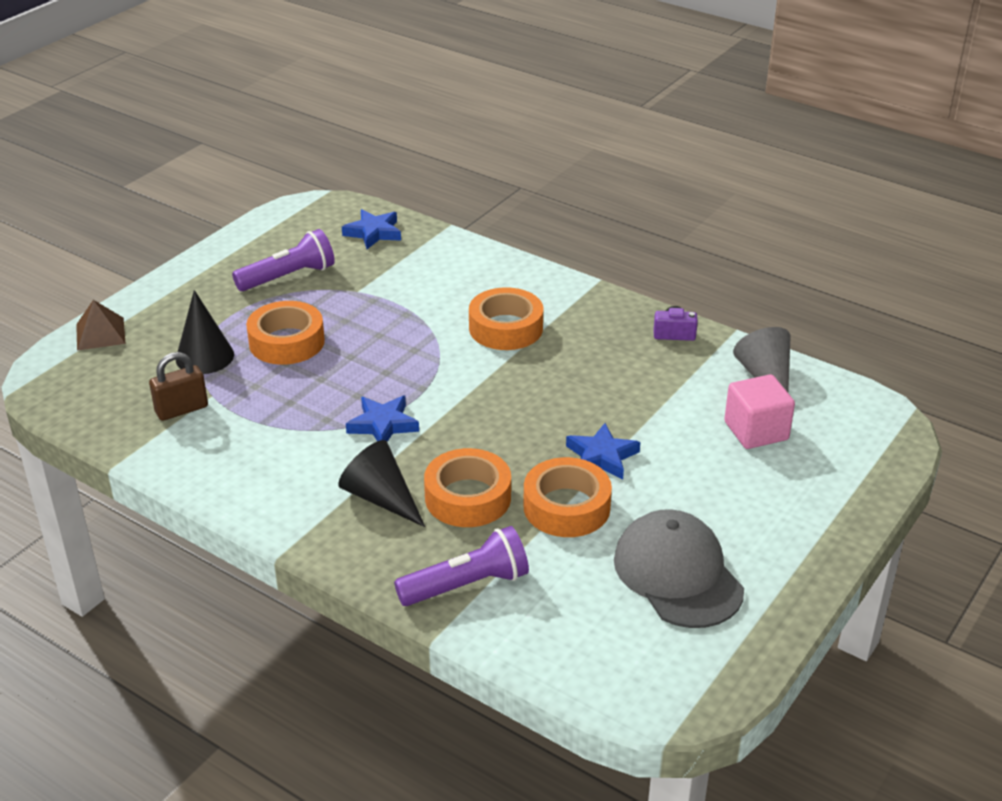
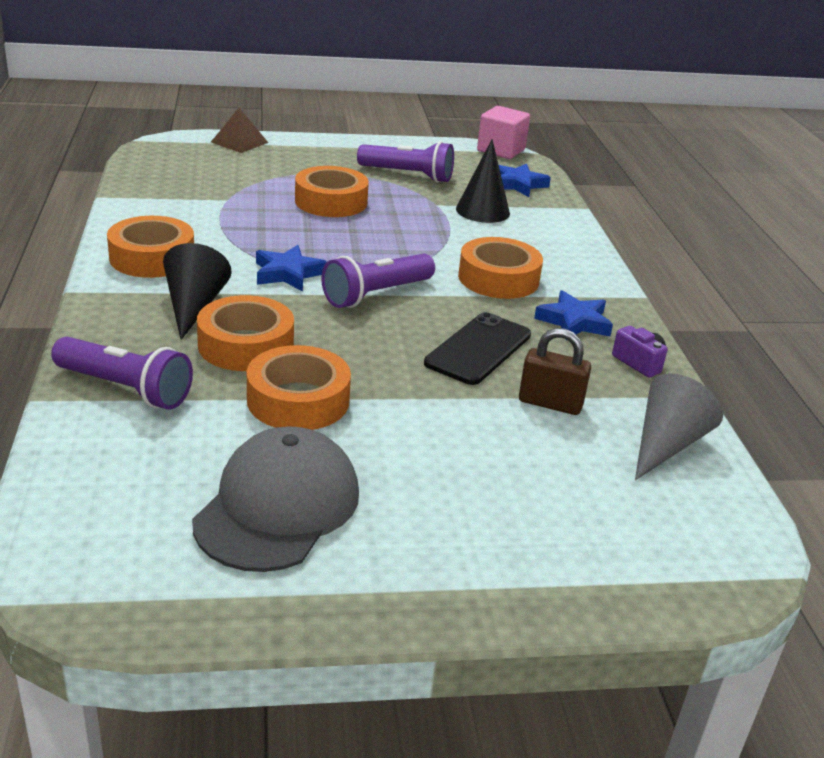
camera: 45 degrees right, 5 degrees down
(181, 409) = (195, 195): brown padlock -> brown padlock (550, 403)
(205, 356) = (267, 181): black cone -> black cone (482, 211)
(272, 485) = (152, 258): none -> orange tape
(464, 398) = (376, 295): none -> purple flashlight
(587, 391) = (478, 349): none -> black phone
(601, 456) = (396, 392): blue star -> blue star (574, 321)
(756, 431) = (573, 470): pink cube -> pink cube (501, 150)

